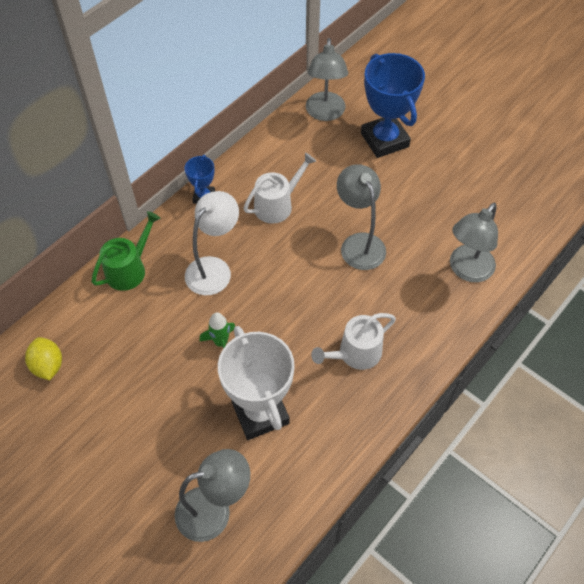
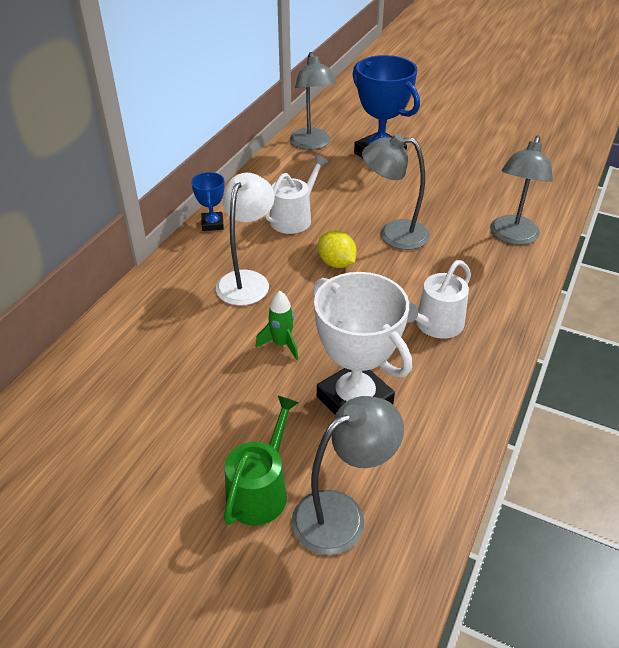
camera: 15 degrees left, 15 degrees down
(48, 366) = (75, 407): yellow lemon -> yellow lemon (336, 263)
(129, 269) = (149, 298): green watering can -> green watering can (260, 490)
(359, 243) = (393, 234): grey lamp -> grey lamp turned 45 degrees counterclockwise

